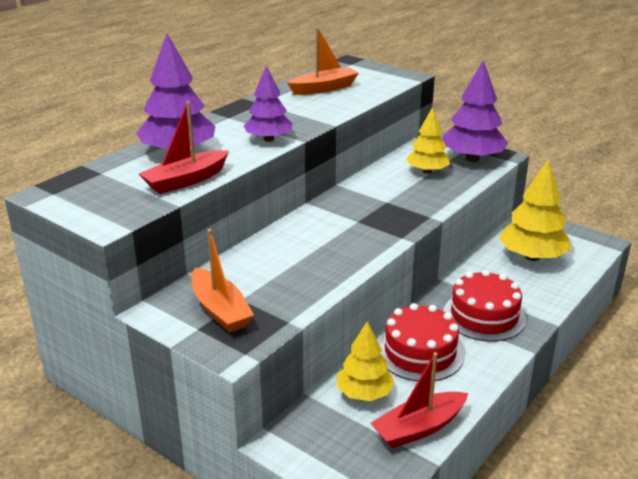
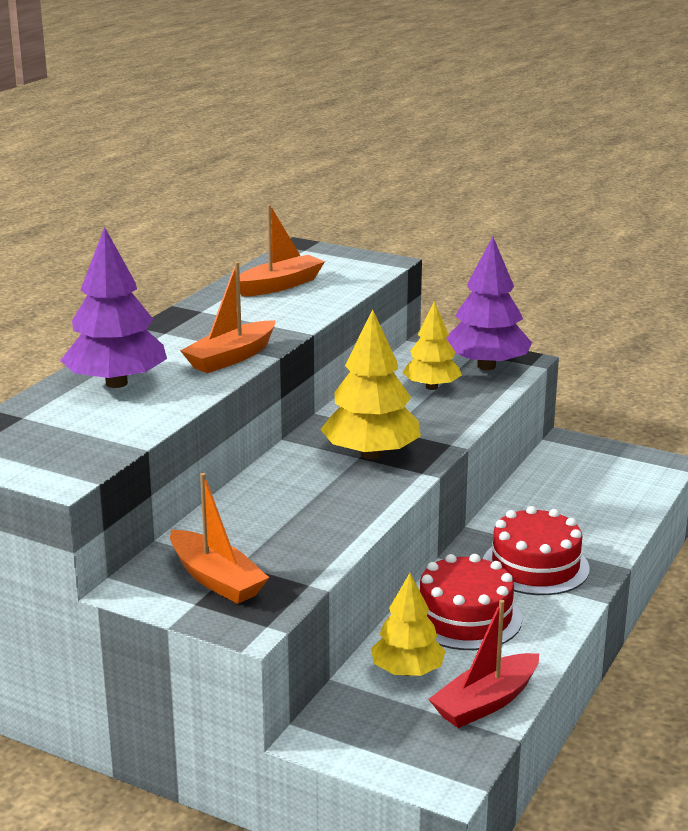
camera: 10 degrees left, 5 degrees down
(186, 180) = (142, 418): red boat -> none
(268, 139) = (231, 358): purple tree -> orange boat
(532, 257) = (580, 489): yellow tree -> yellow tree (371, 454)

